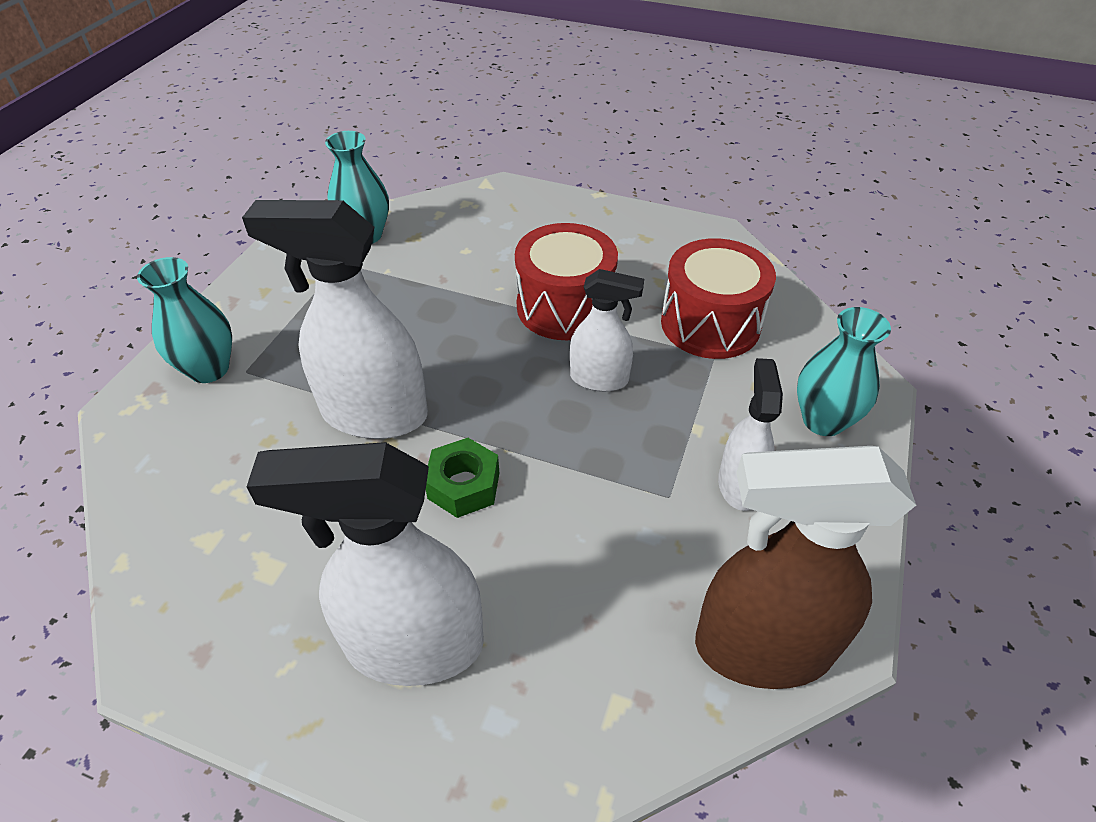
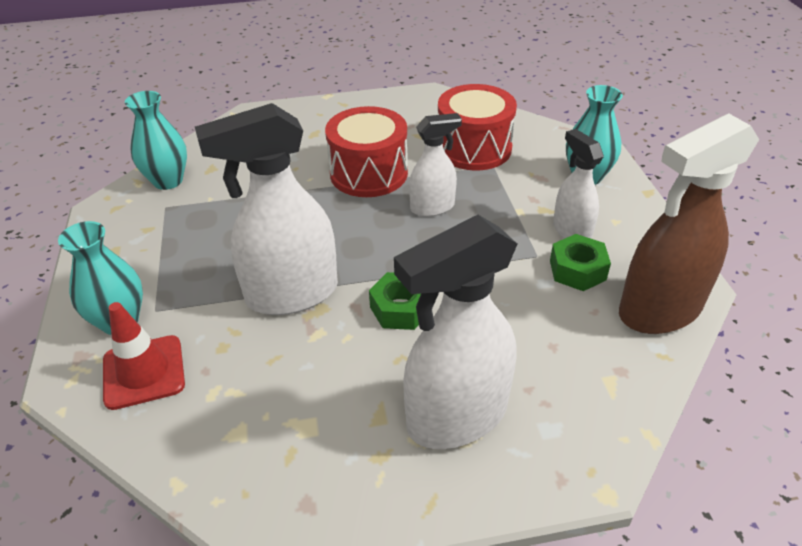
camera: 30 degrees left, 5 degrees down
(186, 432) = (144, 372): none -> red traffic cone
(702, 539) = (577, 270): none -> green nut

